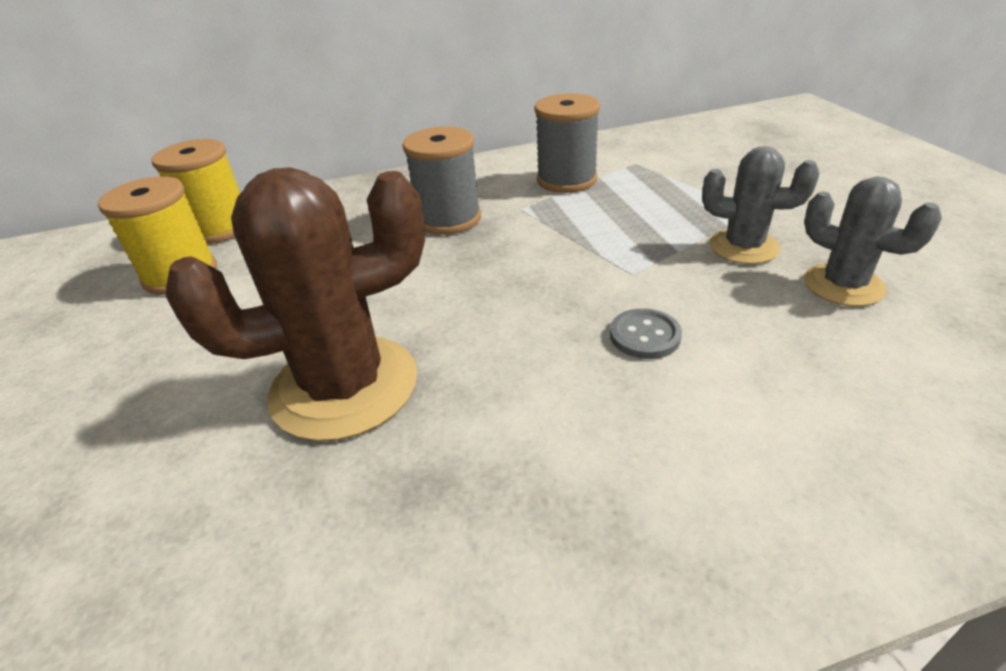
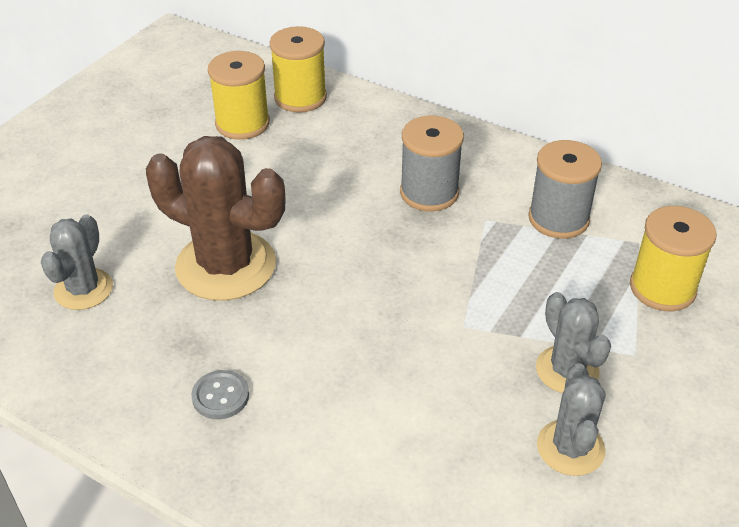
camera: 45 degrees right, 5 degrees up
(172, 556) = (83, 289): none -> grey cactus
(645, 336) = (397, 367): grey button -> grey button (220, 396)
(694, 173) = (662, 288): none -> yellow spool

